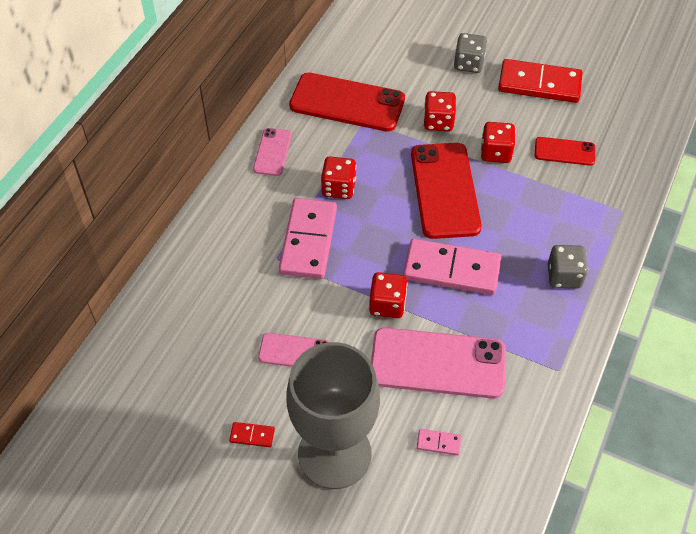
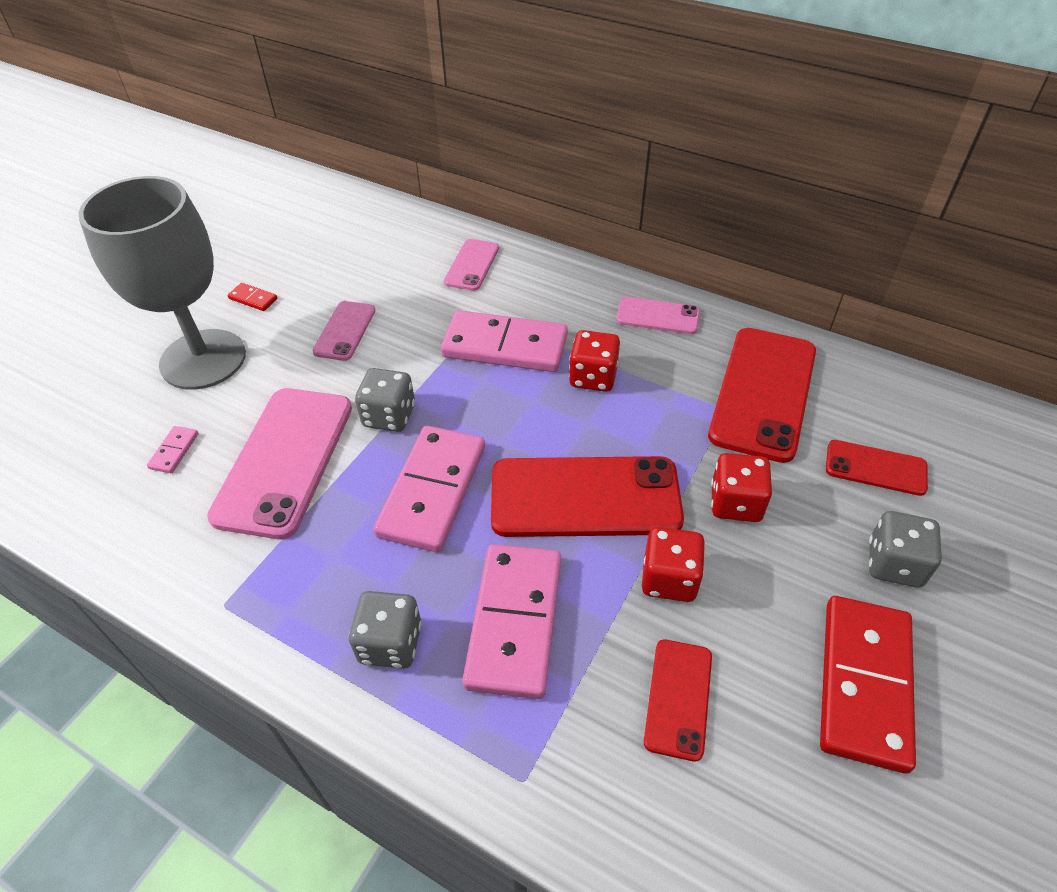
camera: 95 degrees right, 5 degrees down
(207, 271) = (472, 265): none -> pink phone
(252, 435) = (253, 299): red domino -> red domino turned 75 degrees counterclockwise
(387, 305) = (389, 416): red dice -> grey dice
(404, 61) = (875, 468): none -> red phone
(537, 220) = (514, 622): none -> pink domino

